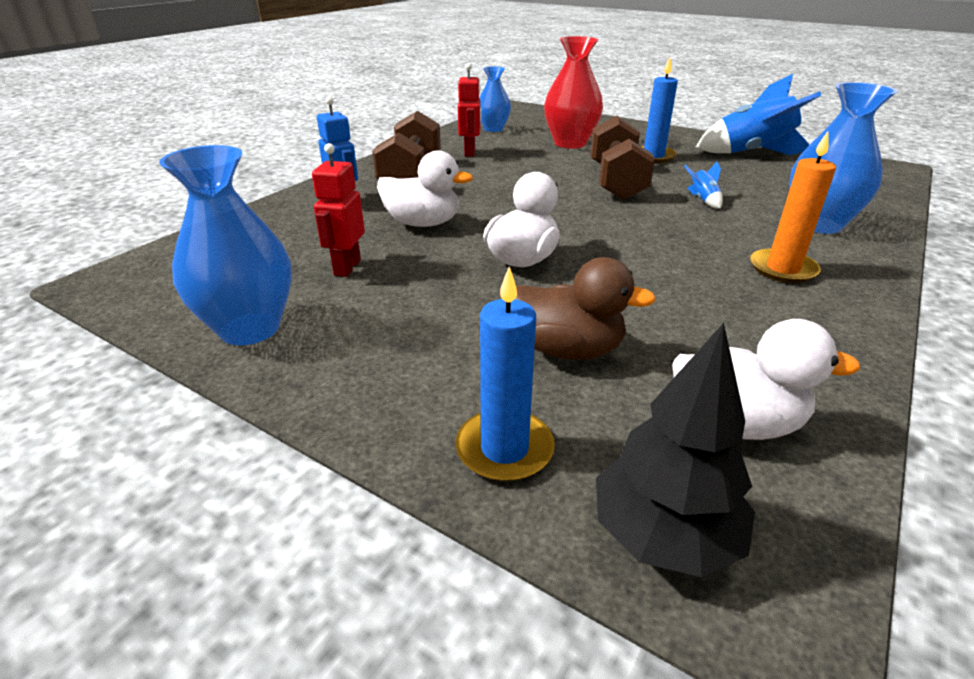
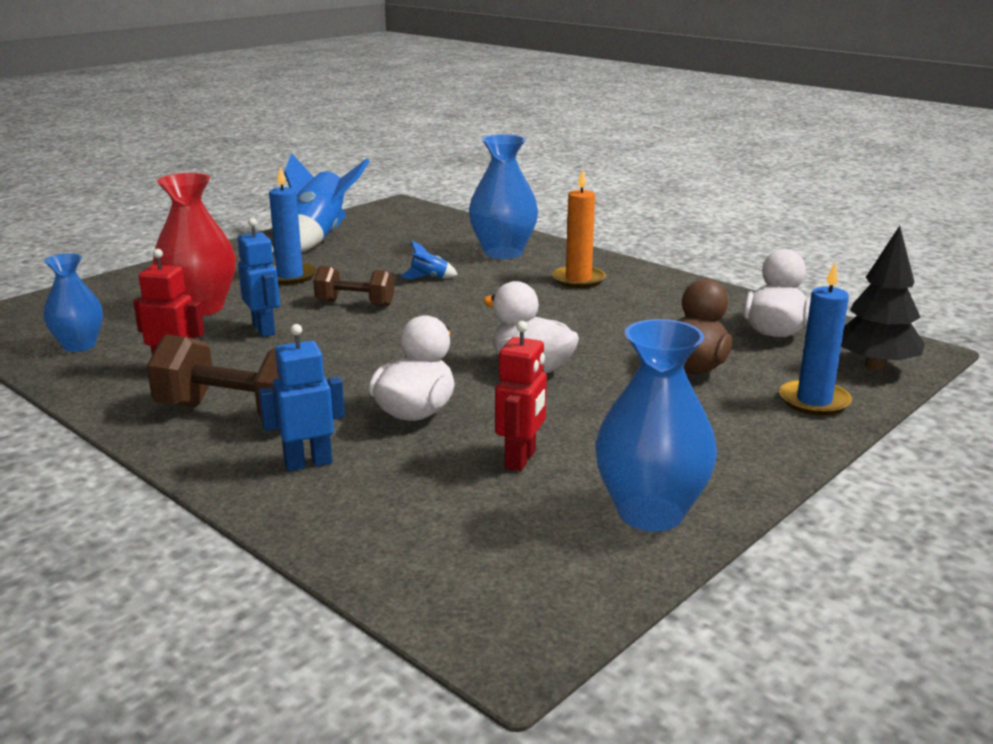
camera: 80 degrees left, 10 degrees down
(347, 267) = (521, 459): red robot -> red robot turned 90 degrees counterclockwise
(545, 163) = (264, 330): none -> blue robot
(616, 182) = (355, 304): brown dumbbell -> brown dumbbell, size x0.61

